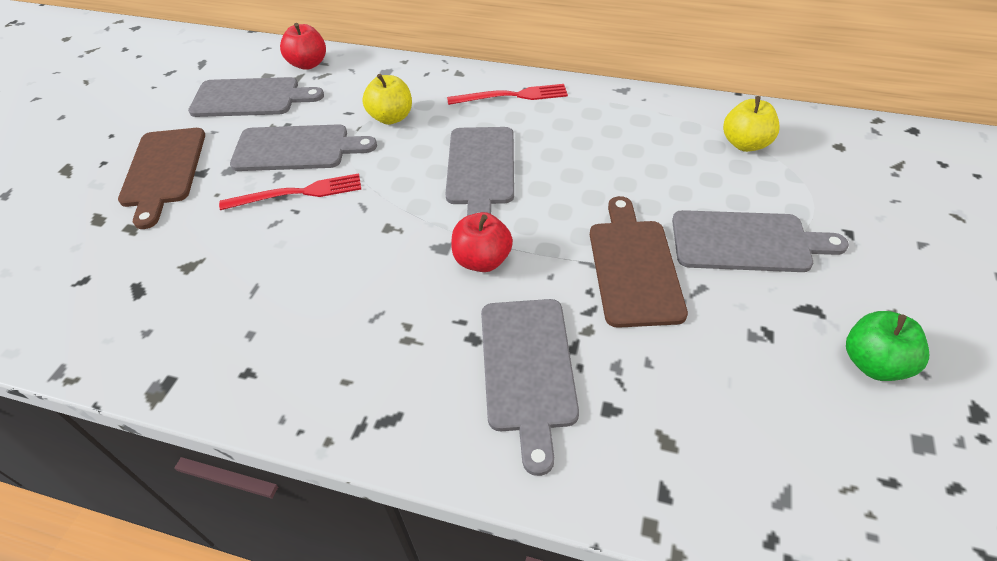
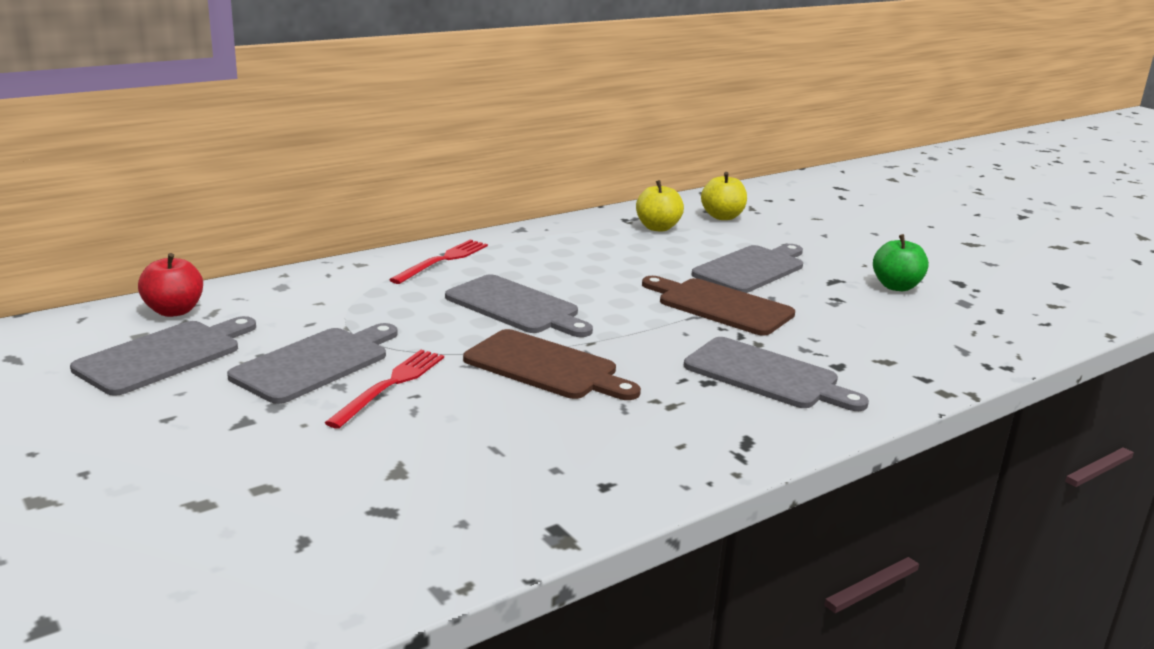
camera: 55 degrees left, 25 degrees down
(163, 171) = (192, 440): brown cutting board -> brown cutting board (546, 367)
(391, 117) = (363, 310): yellow apple -> yellow apple (722, 217)
(482, 260) = (628, 347): red apple -> none

